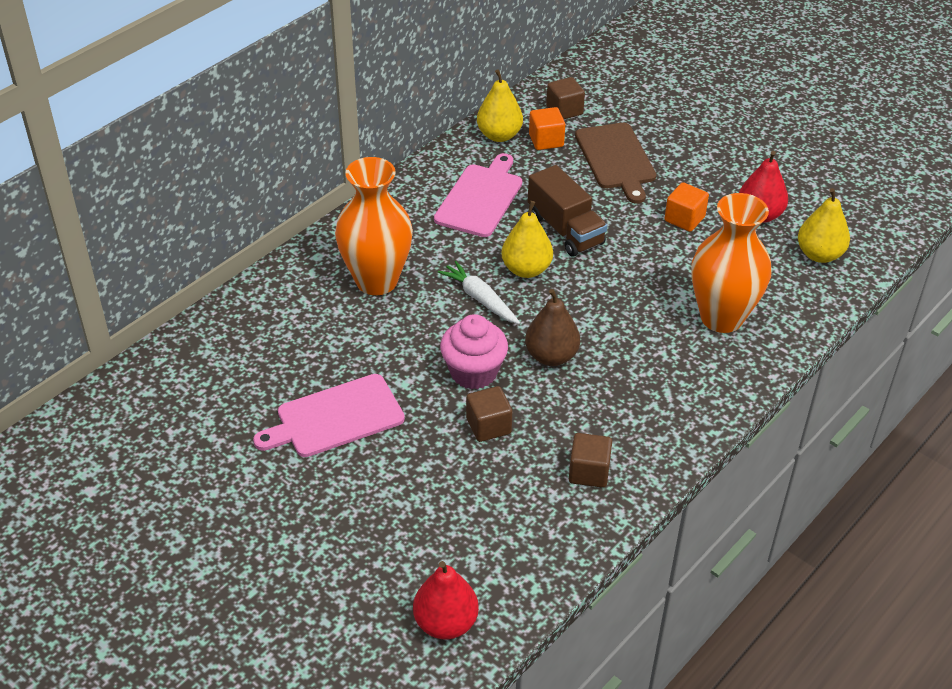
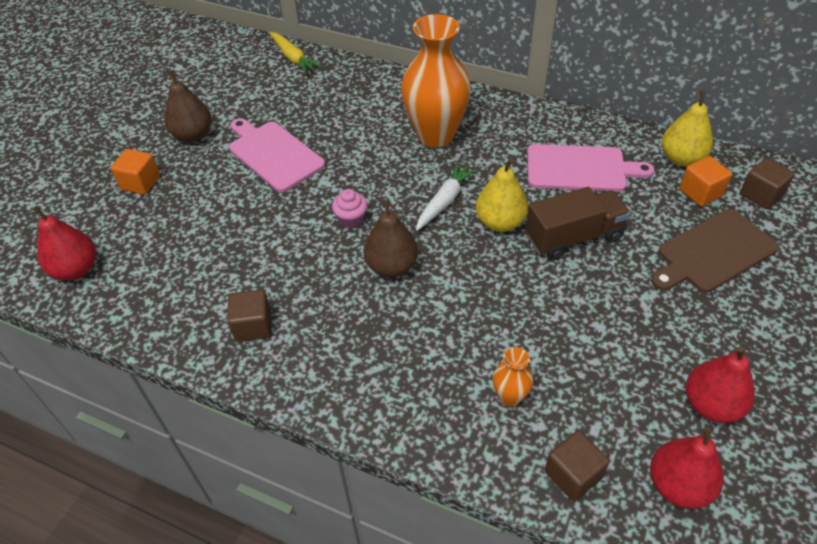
camera: 75 degrees right, 5 degrees up
(153, 369) = (293, 58): none -> yellow carrot
(255, 489) = (193, 135): none -> brown pear
(473, 372) = (351, 219): pink cupcake -> pink cupcake, size x0.58
(488, 426) = (290, 244): brown cube -> brown cube (572, 474)
(565, 230) = (573, 237): brown truck -> brown truck turned 150 degrees counterclockwise
(684, 219) = (654, 331): orange cube -> orange cube (140, 183)
(721, 317) = (510, 396): orange vase -> orange vase, size x0.44
(819, 254) = (678, 485): yellow pear -> red pear

